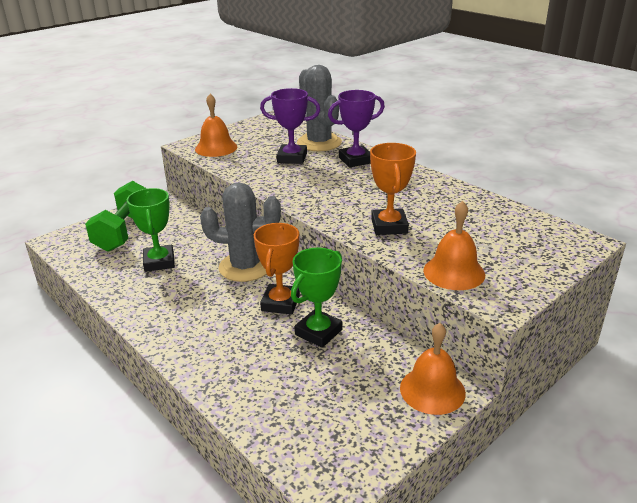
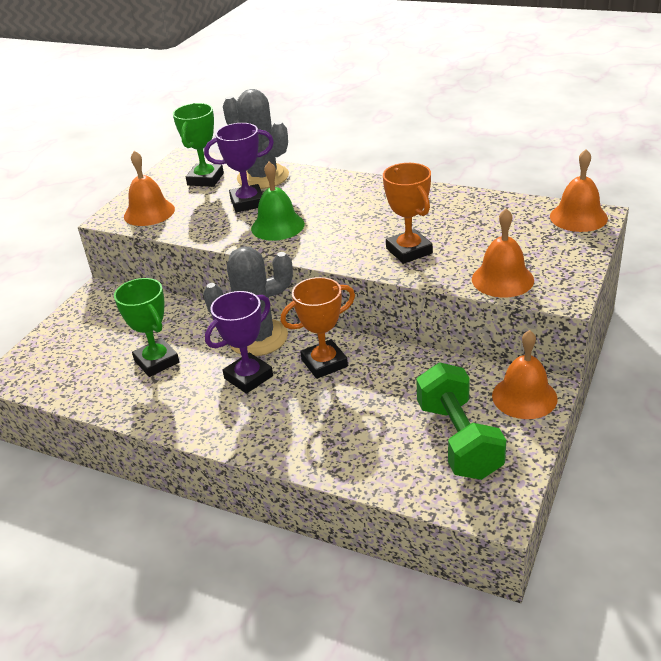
camera: 20 degrees left, 5 degrees up
(124, 232) = (85, 341): green dumbbell -> green dumbbell (459, 440)
(280, 303) = (324, 363): orange trophy -> orange trophy turned 75 degrees clockwise
(299, 180) = (277, 226): none -> green bell
(318, 332) = (384, 379): green trophy -> green trophy (205, 179)
(355, 160) = (319, 187): purple trophy -> purple trophy (248, 377)
(567, 238) = (578, 217): none -> orange bell

